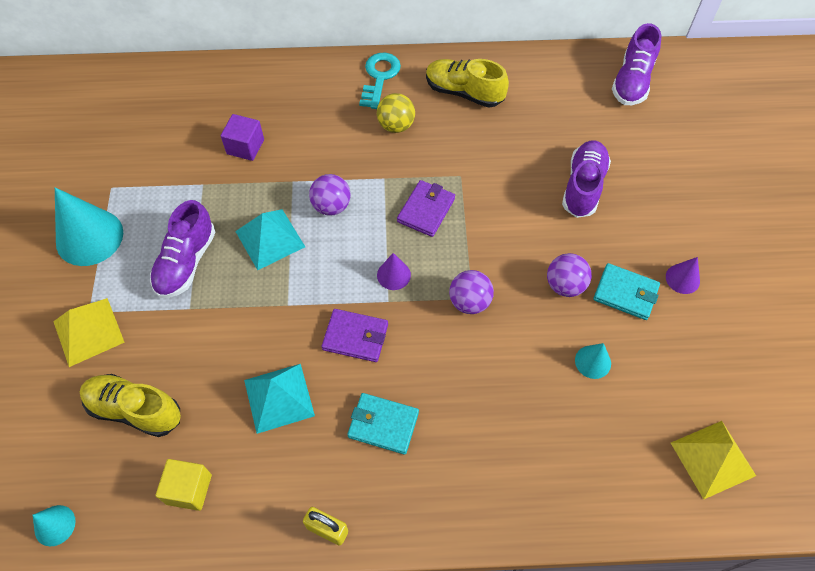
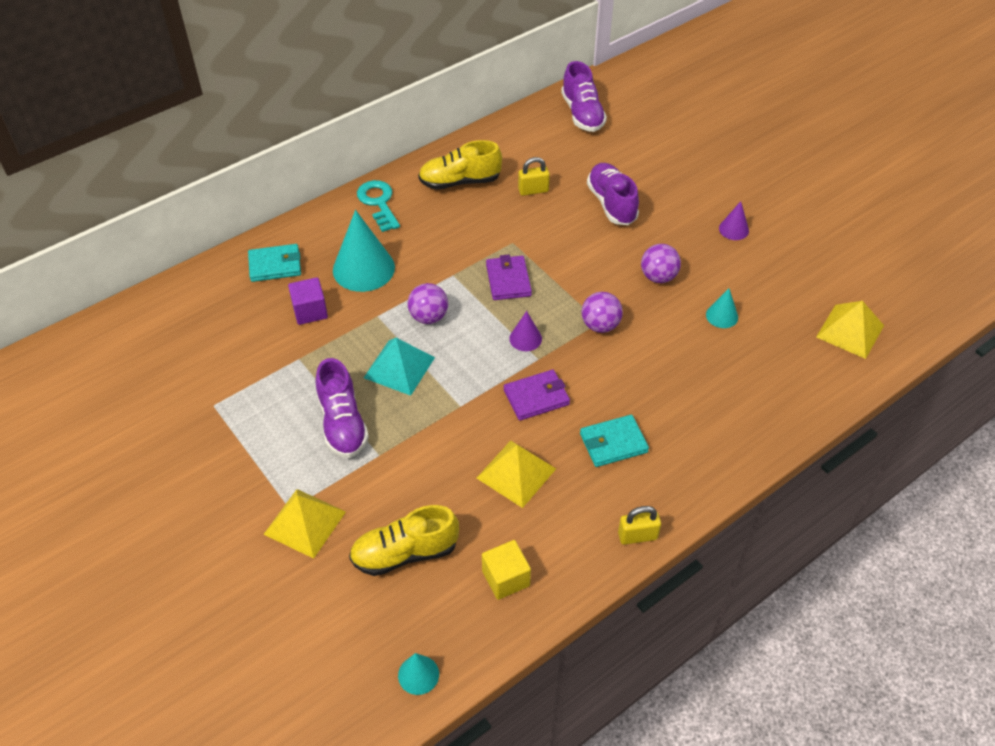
camera: 35 degrees left, 10 degrees down
(89, 237) = (232, 453): turquoise cone -> turquoise cone (363, 268)
(279, 397) = (516, 473): turquoise pyramid -> yellow pyramid
(396, 125) = (426, 232): yellow ball -> none
(521, 134) = (533, 190): none -> yellow padlock
(625, 293) = (704, 259): turquoise wallet -> turquoise wallet (275, 265)

